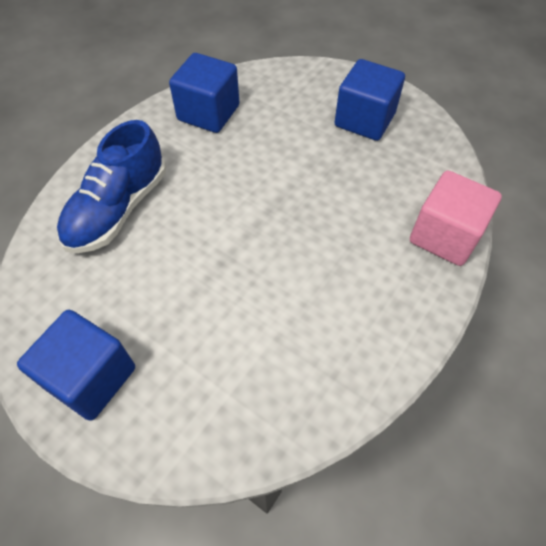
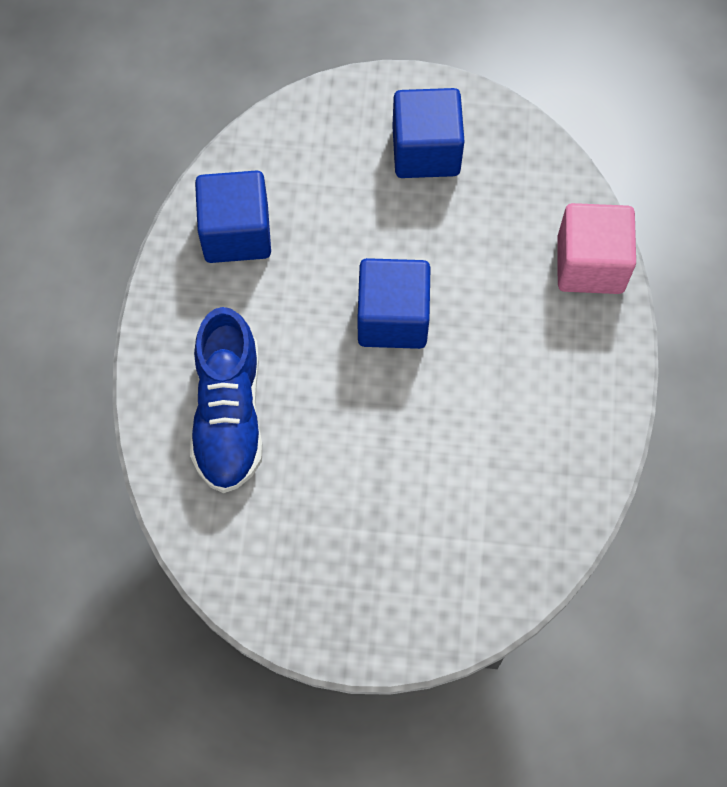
camera: 30 degrees left, 10 degrees up
(91, 377) = (344, 599): blue cube -> blue cube (392, 318)

